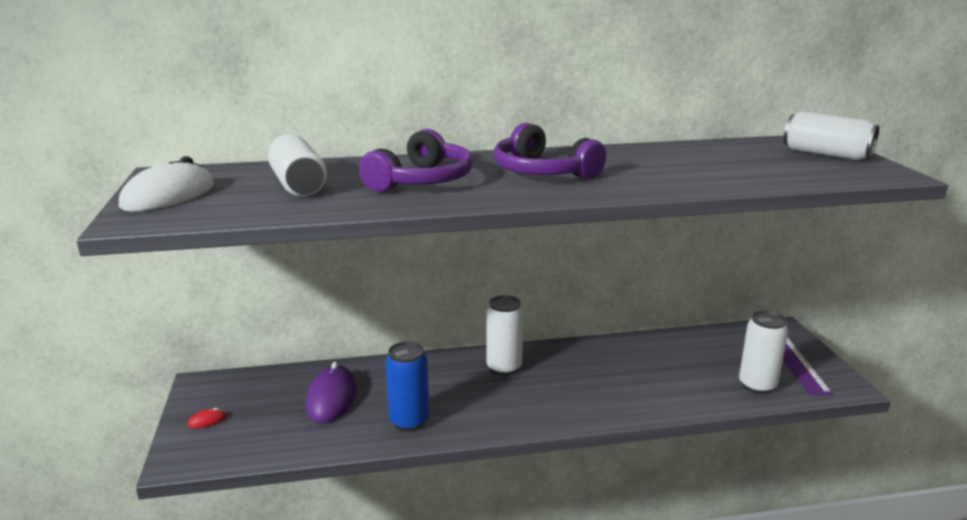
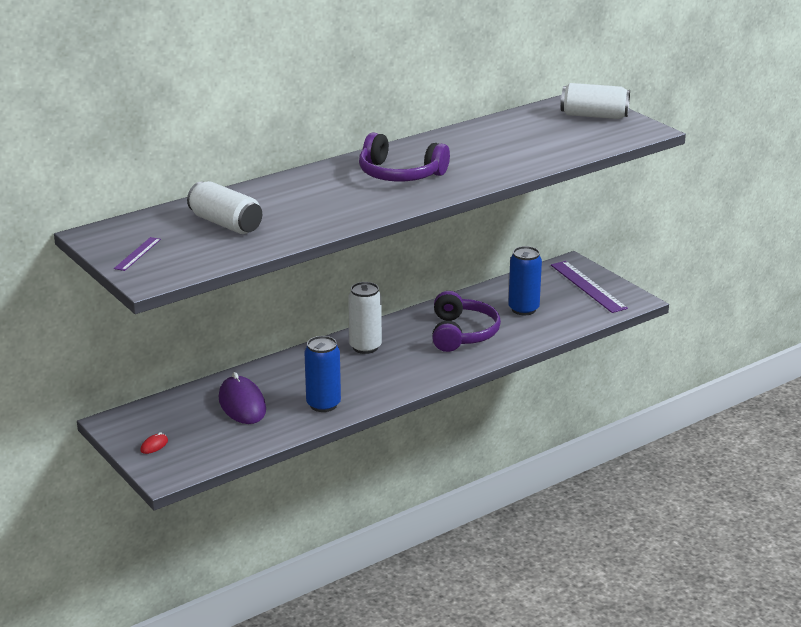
camera: 25 degrees left, 5 degrees up
(168, 196) = (137, 254): white mouse -> purple ruler
(422, 181) = (317, 201): purple headphones -> purple headphones (462, 333)
(703, 366) = (523, 309): none -> blue can
(757, 385) = (571, 314): white can -> none

